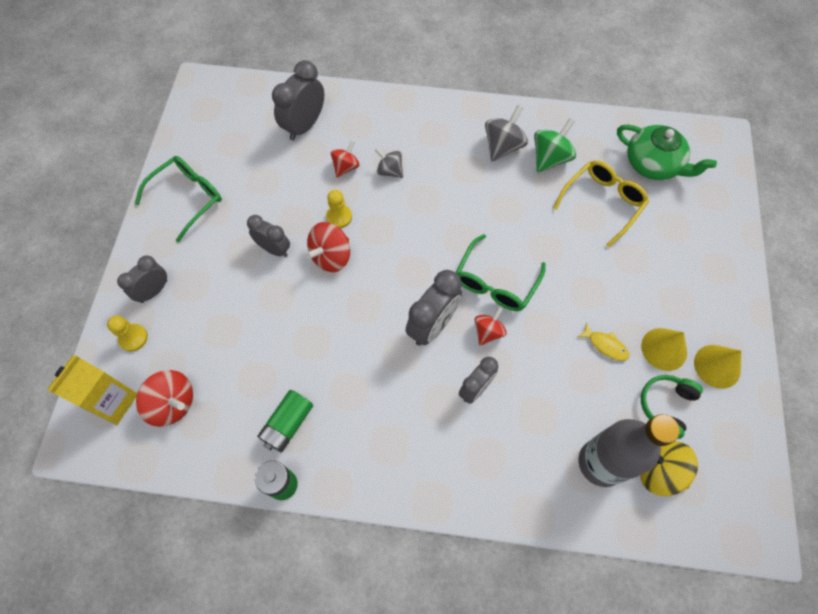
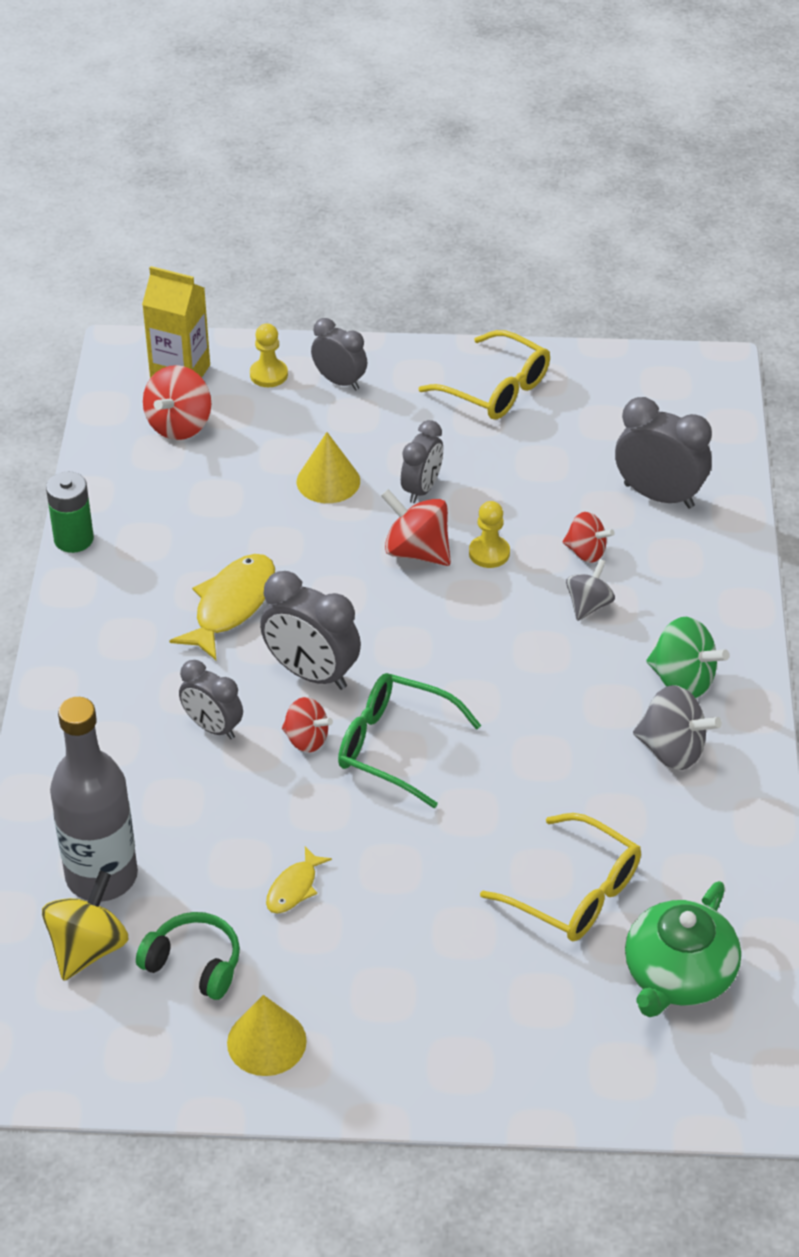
camera: 85 degrees right, 20 degrees down
(188, 198) = (496, 389): green glasses -> yellow glasses
(288, 424) = (154, 535): green battery -> none
(366, 373) = (231, 606): none -> yellow fish
(550, 158) = (659, 817): green spinning top -> green spinning top (682, 680)
(664, 349) = (293, 968): yellow cone -> yellow cone (328, 481)

